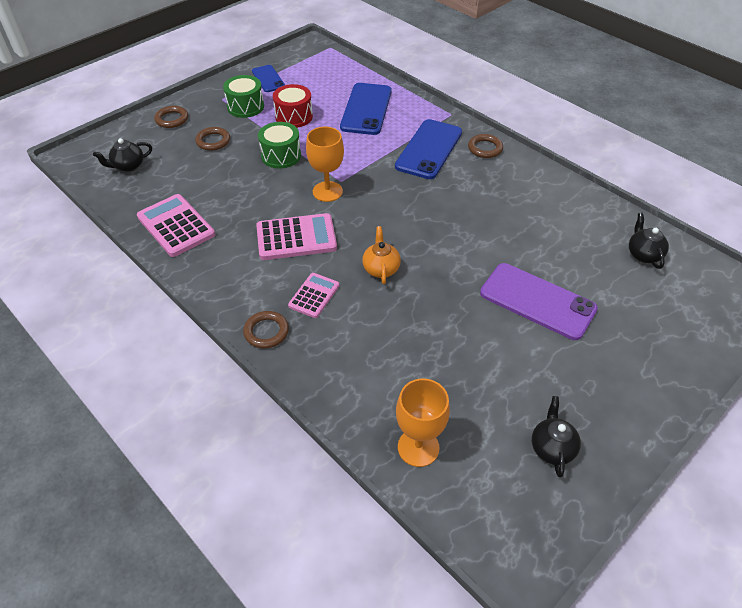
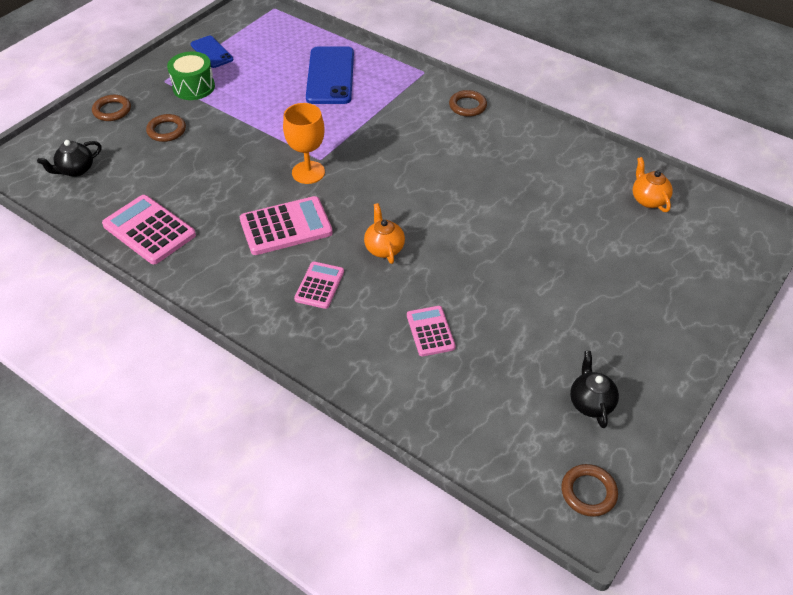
camera: 10 degrees left, 0 degrees up
(266, 332) = (277, 330): brown ring -> brown ring (588, 492)
(281, 156) = (247, 138): green drum -> none
(294, 116) = (251, 93): red drum -> none
(408, 353) = (430, 331): none -> pink calculator
(418, 447) = (460, 422): orange goblet -> none
(429, 149) = (408, 113): blue phone -> none
(537, 301) = (551, 260): purple phone -> none
(643, 254) = (648, 199): black teapot -> orange teapot

